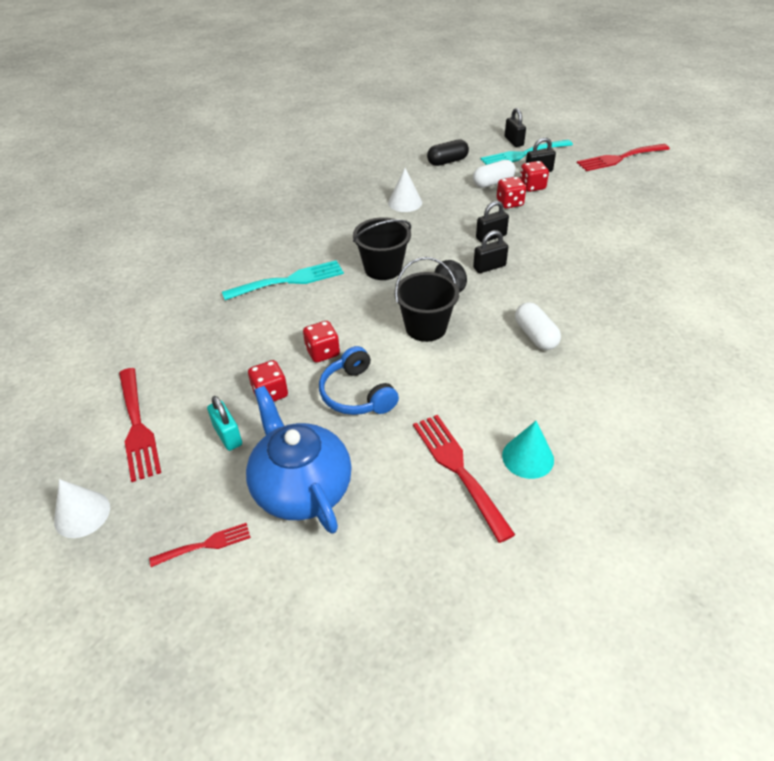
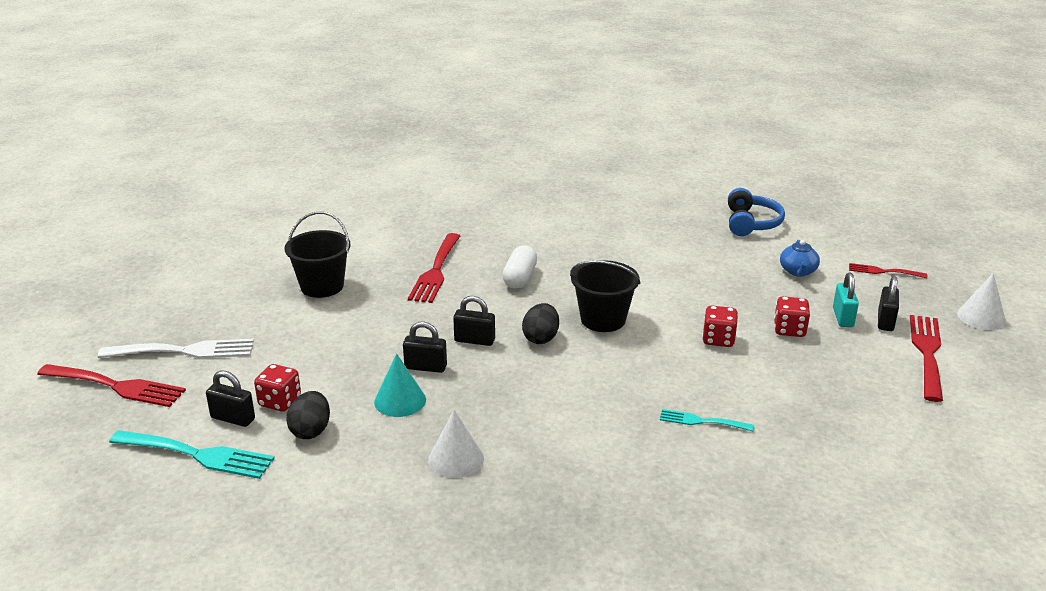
camera: 145 degrees left, 15 degrees down
(289, 280) = (701, 421): turquoise fork -> turquoise fork, size x0.56
(301, 487) = (798, 271): blue teapot -> blue teapot, size x0.47
(356, 394) = (713, 301): blue headphones -> blue headphones (751, 223)
(383, 268) = (583, 387): black bucket -> black bucket (322, 286)
(447, 161) = (306, 499): black capsule -> none
(458, 469) = (678, 241): red fork -> red fork (436, 271)
(493, 183) = (311, 431): white capsule -> black egg
(509, 203) = (341, 394): red dice -> none
(514, 141) = (163, 485): black padlock -> black padlock (885, 321)
(528, 457) = (624, 230): turquoise cone -> turquoise cone (400, 401)
(629, 185) = (185, 351): none -> white fork

